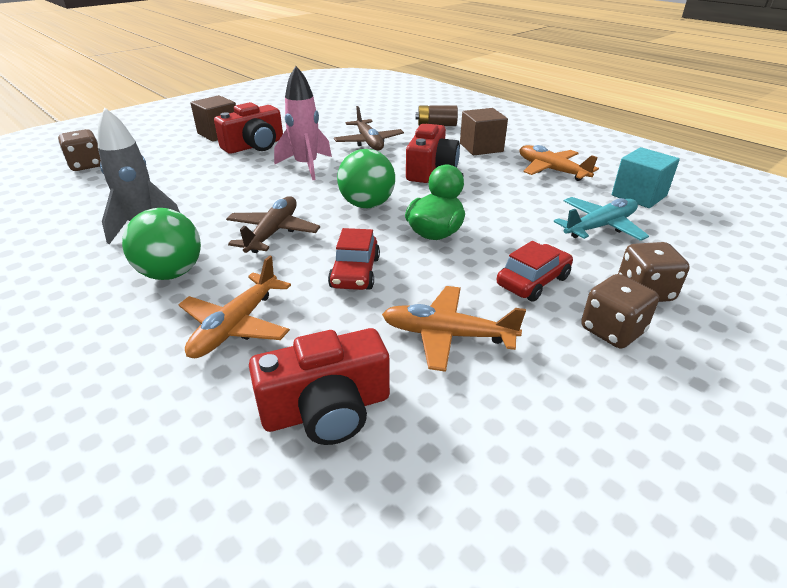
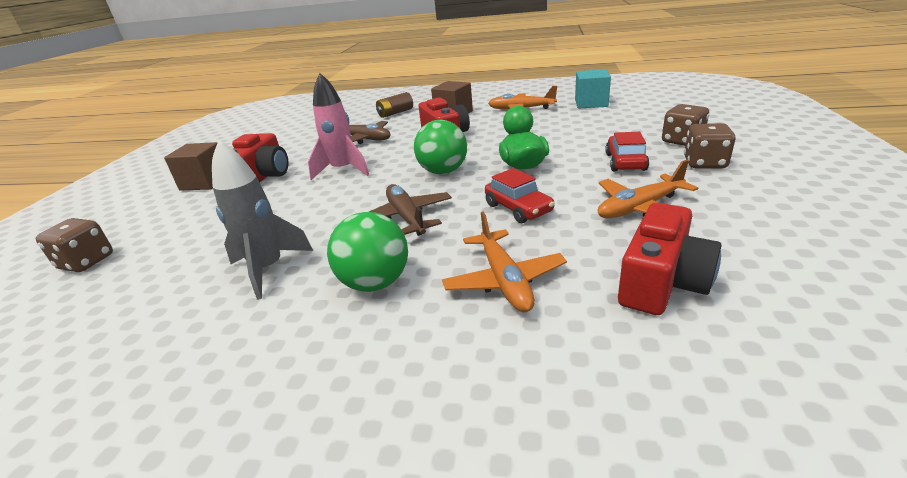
camera: 35 degrees left, 5 degrees down
(600, 227) = (603, 124): turquoise plane -> none

